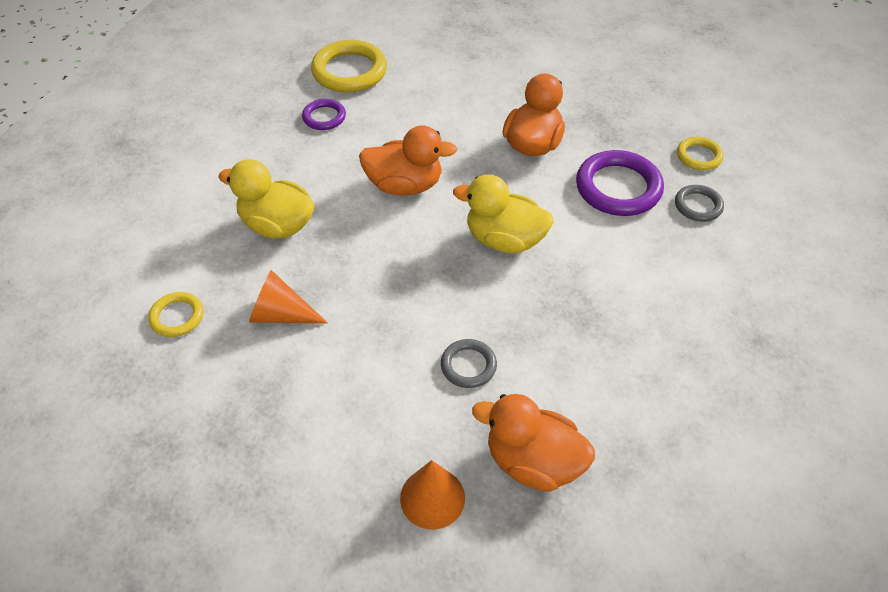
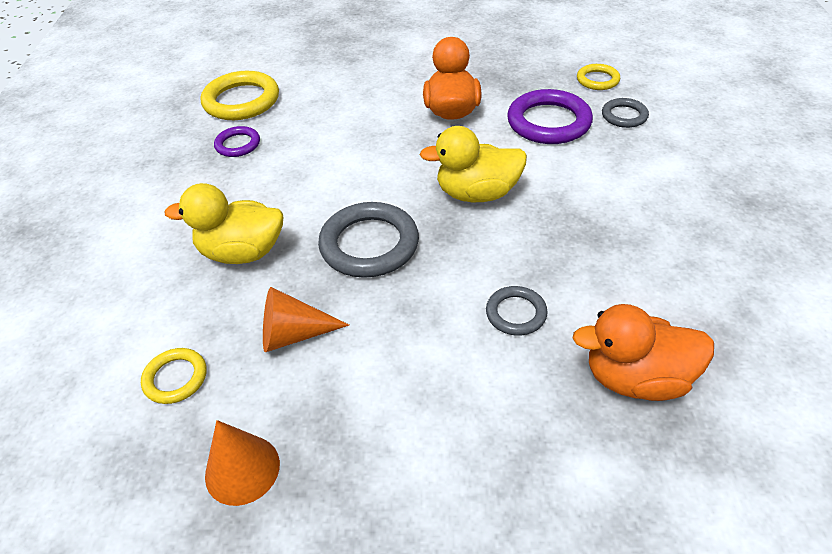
camera: 20 degrees left, 5 degrees down
(383, 256) = (369, 244): none -> grey ring
(405, 185) = (353, 178): orange duck -> none
(432, 498) = (563, 454): orange cone -> orange cone (242, 469)

